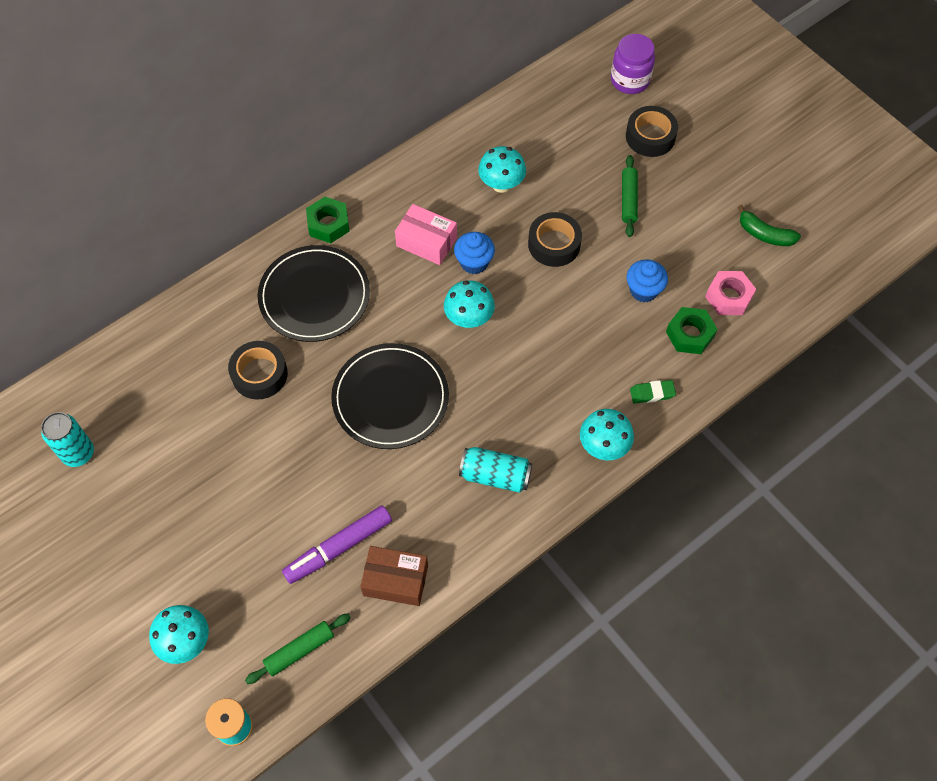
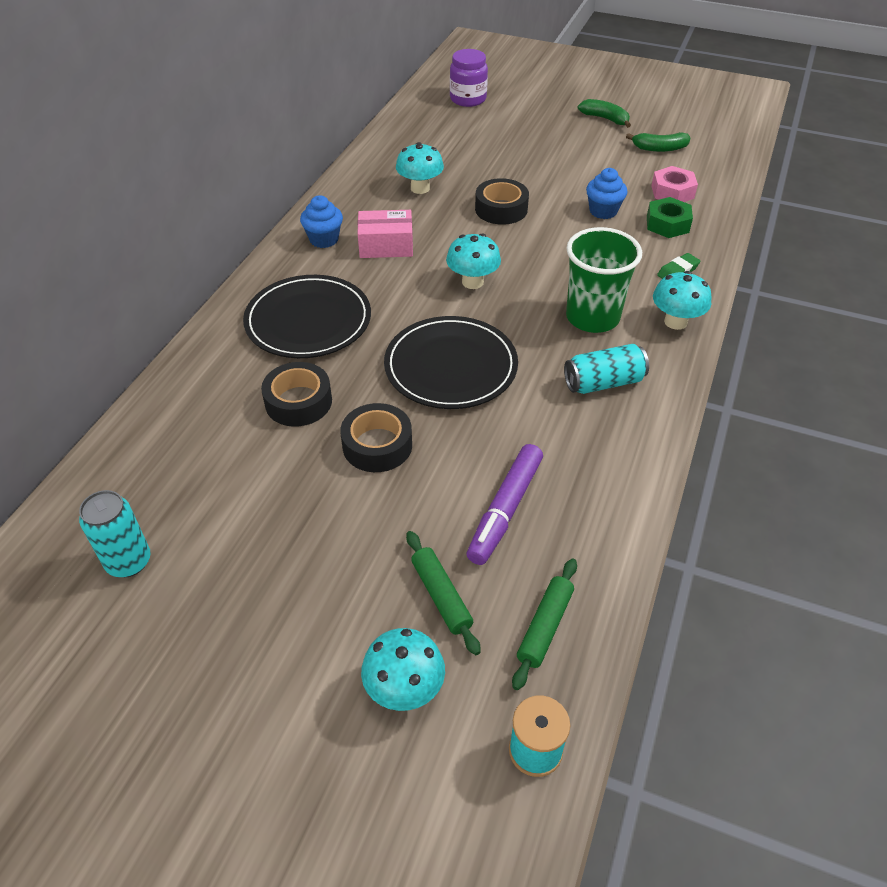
camera: 30 degrees left, 15 degrees down
(328, 224) = (280, 266): green nut -> none
(395, 580) = (588, 510): brown box -> none
(474, 262) = (442, 244): blue cupcake -> blue cupcake (324, 239)
(538, 406) = (592, 317): none -> green cup
(628, 200) = (535, 163): green rolling pin -> green rolling pin (441, 596)
(650, 137) = (515, 124): black tape -> black tape (377, 445)
(744, 168) = (605, 119): none -> green banana

